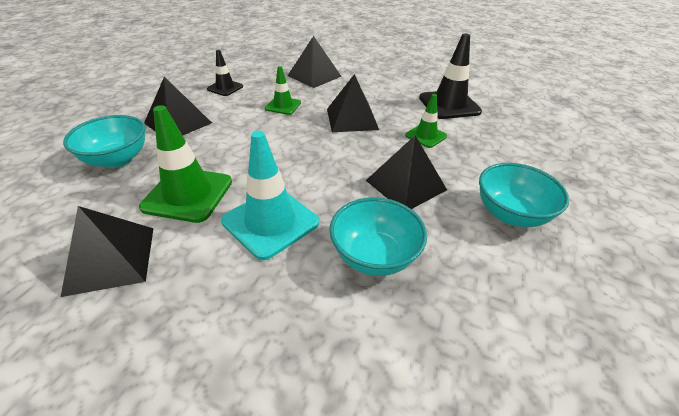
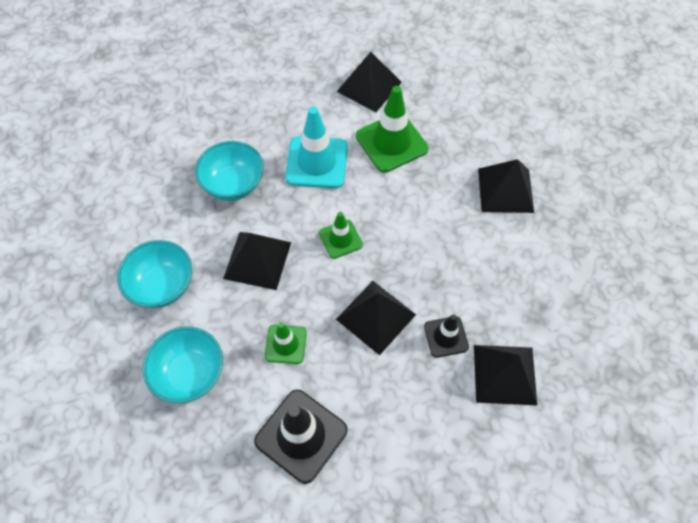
camera: 140 degrees right, 20 degrees up
(117, 159) = (479, 130): turquoise bowl -> turquoise bowl (190, 374)
(225, 88) = (551, 267): black traffic cone -> black traffic cone (446, 337)
(283, 106) = (460, 284): green traffic cone -> green traffic cone (340, 239)

